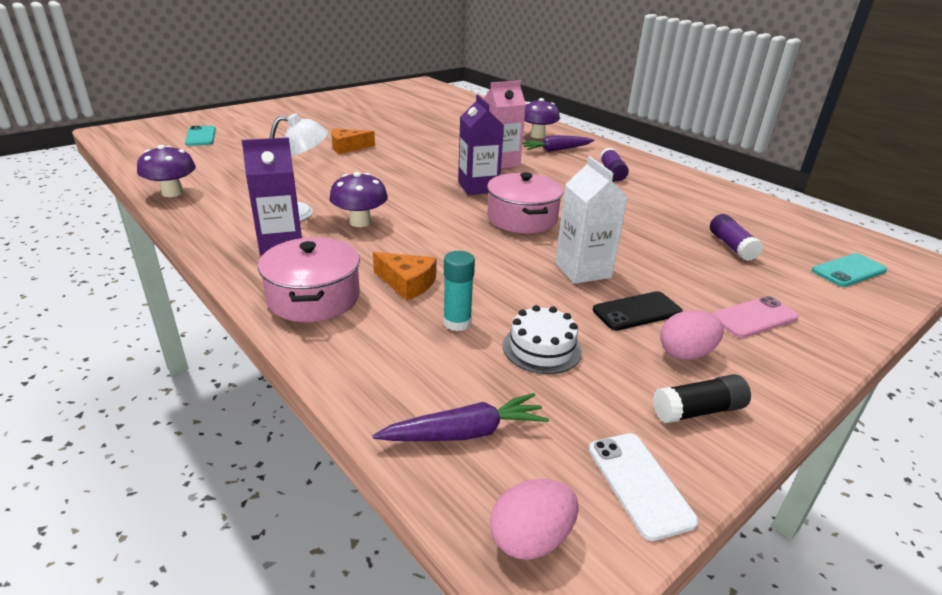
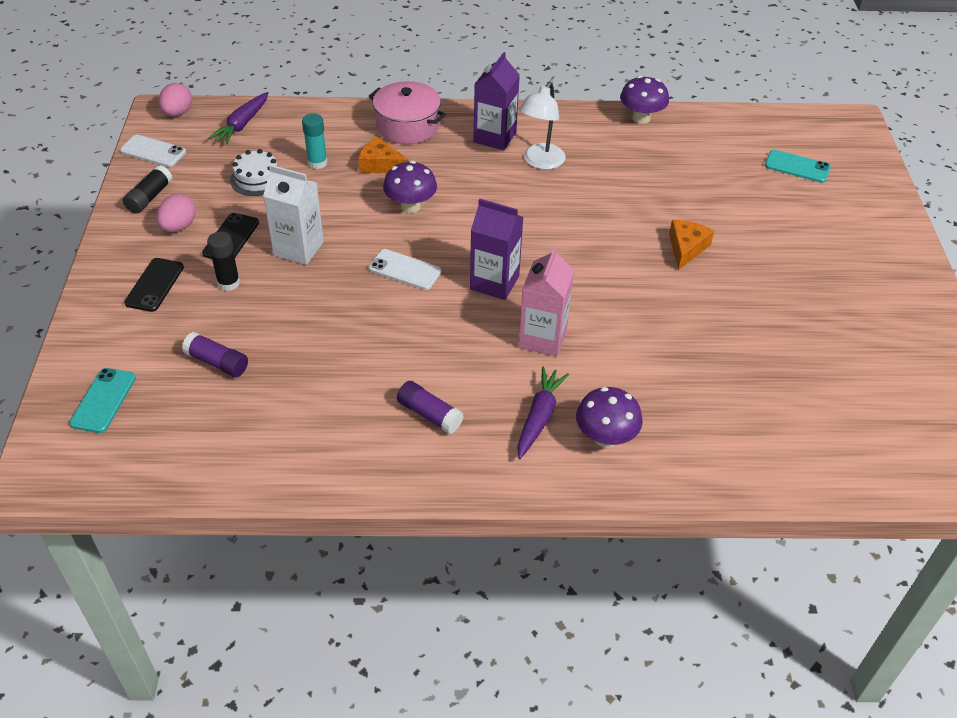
camera: 130 degrees right, 15 degrees up
(360, 222) = (492, 183): purple mushroom -> purple mushroom (410, 206)
(407, 283) = (380, 165): orange cheese -> orange cheese turned 45 degrees clockwise
(522, 218) = (405, 270): pink pot -> white phone
(675, 282) = (228, 283): none -> black glue stick
(754, 317) = (155, 285): pink phone -> black phone

